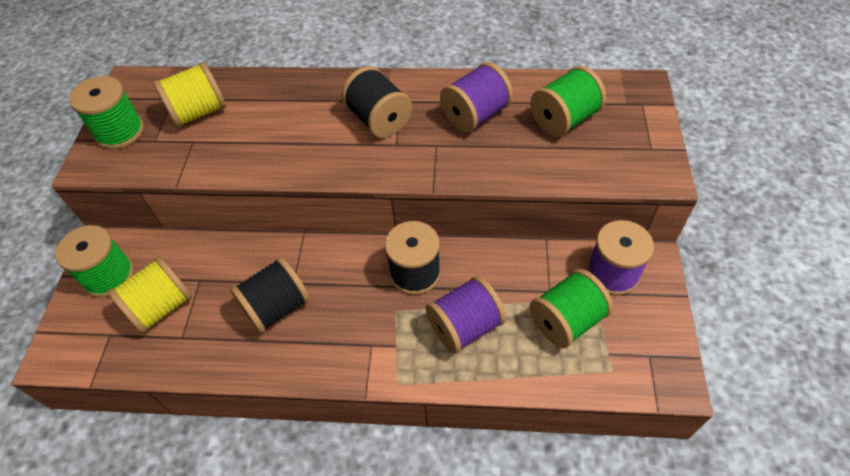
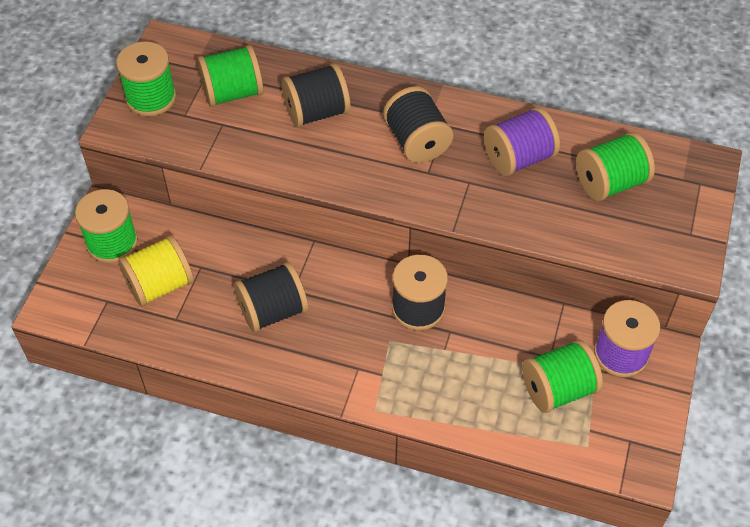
camera: 10 degrees right, 0 degrees up
(198, 112) = (232, 93): yellow spool -> green spool
(280, 113) = (316, 112): none -> black spool
(465, 326) = (454, 371): purple spool -> none

